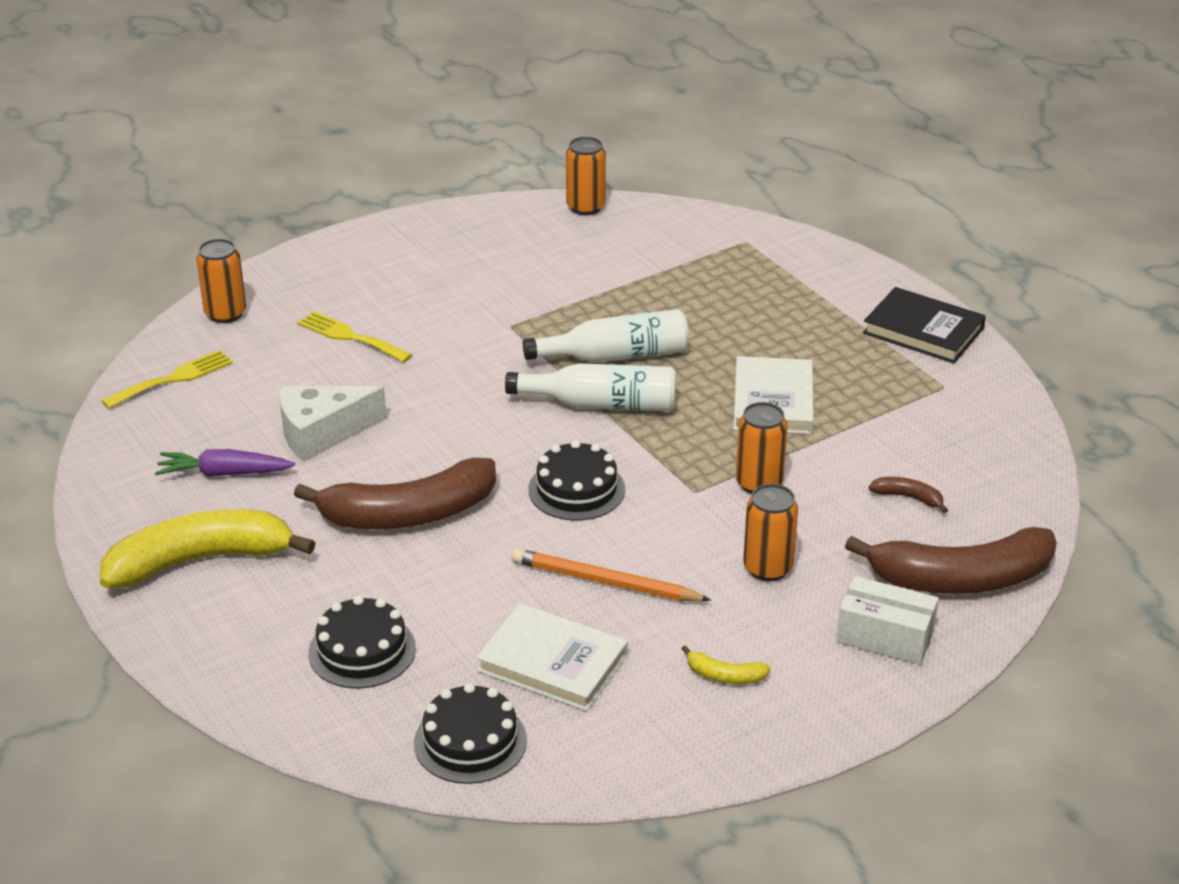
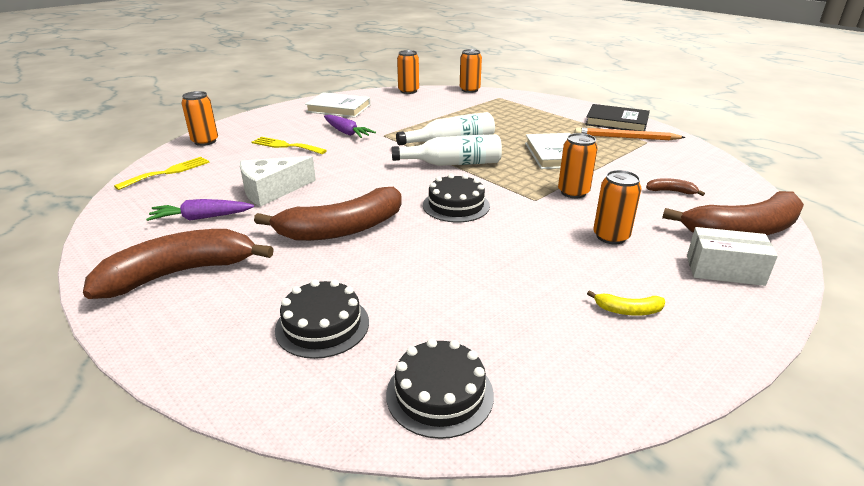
camera: 10 degrees left, 5 degrees down
(200, 561) = (179, 273): yellow banana -> brown banana
(451, 314) = (346, 132): none -> purple carrot
(552, 663) = (486, 316): white book -> white book (339, 108)
(606, 582) = (501, 256): orange pencil -> orange pencil (626, 137)
(700, 213) = (469, 90): none -> orange can

